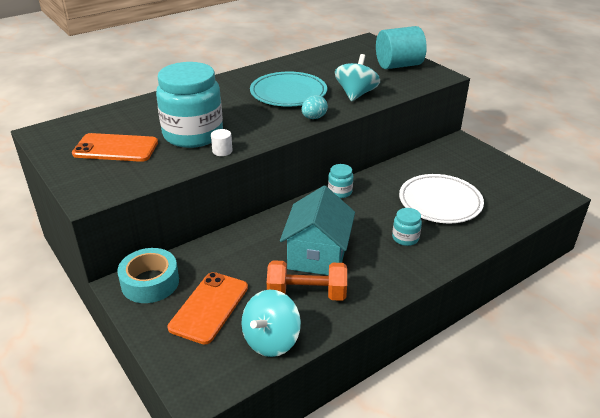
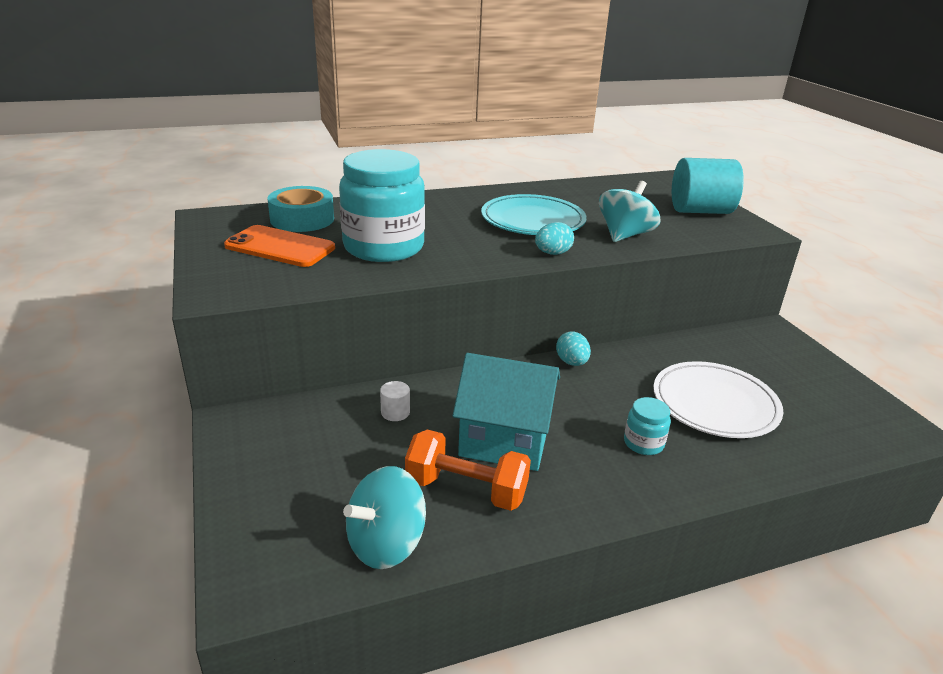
camera: 15 degrees right, 5 degrees down
(150, 282) = (266, 426): turquoise tape -> turquoise tape (302, 219)
(209, 307) = (324, 476): orange phone -> none
(222, 151) = (409, 272): white cylinder -> white cylinder (395, 412)
(317, 255) = (505, 439): turquoise house -> turquoise house turned 75 degrees clockwise
(340, 192) = (571, 362): turquoise jar -> turquoise egg

